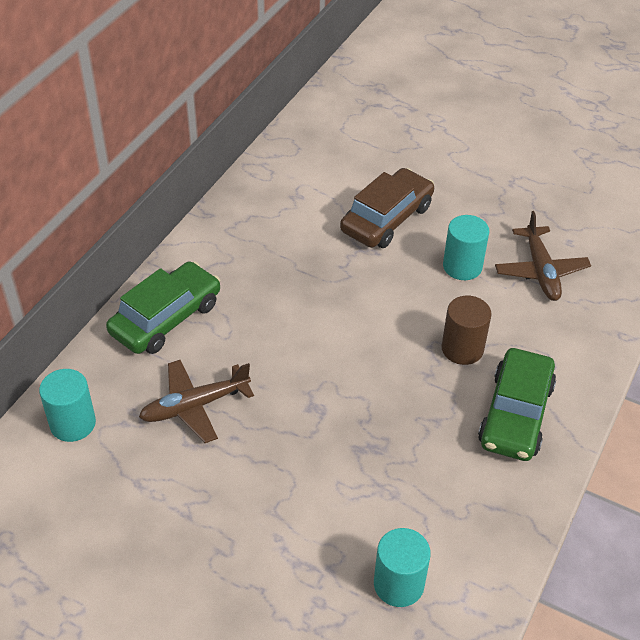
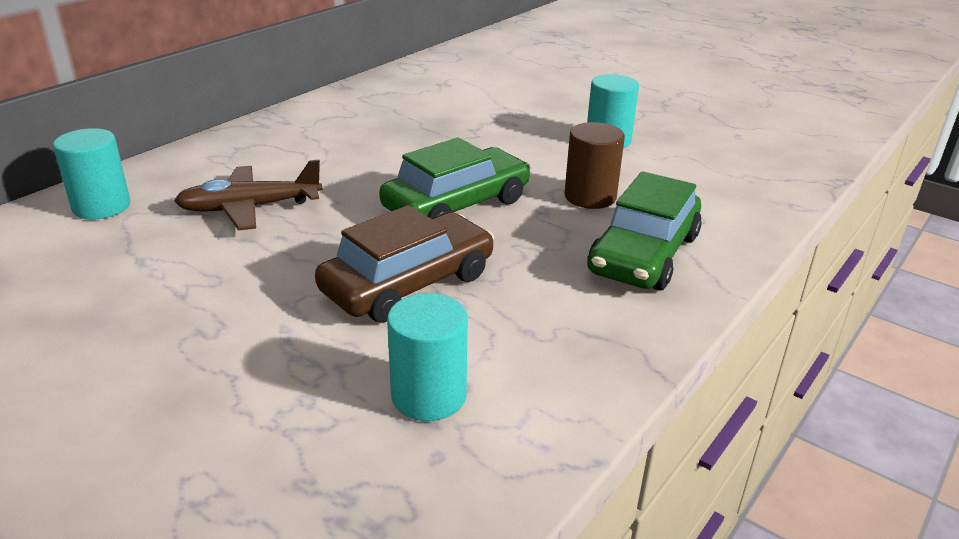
camera: 10 degrees right, 15 degrees down
(166, 318) = (259, 145): green car -> green car (456, 205)
(387, 219) = (534, 104): brown car -> brown car (408, 283)
(540, 271) = (700, 151): brown plane -> none

